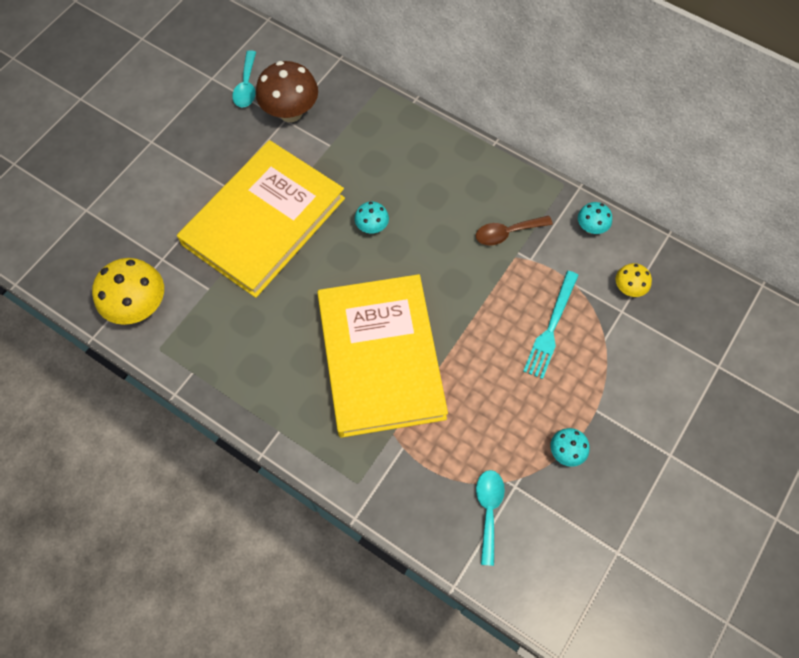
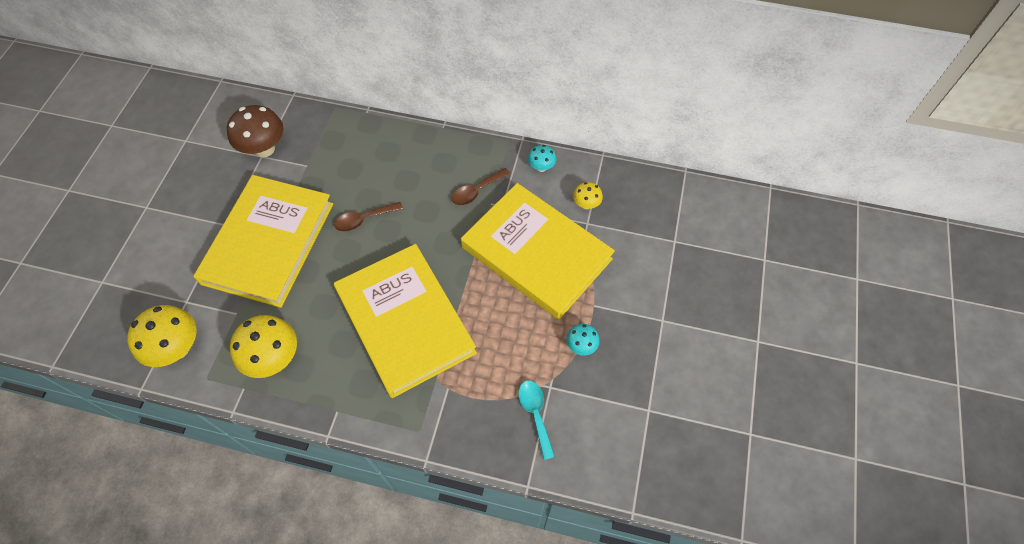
camera: 20 degrees left, 5 degrees down
(232, 351) = (274, 358): none -> yellow mushroom
(246, 86) = (219, 139): turquoise spoon -> none
(372, 227) = (364, 220): turquoise mushroom -> brown spoon
(551, 327) = (536, 253): turquoise fork -> yellow book

